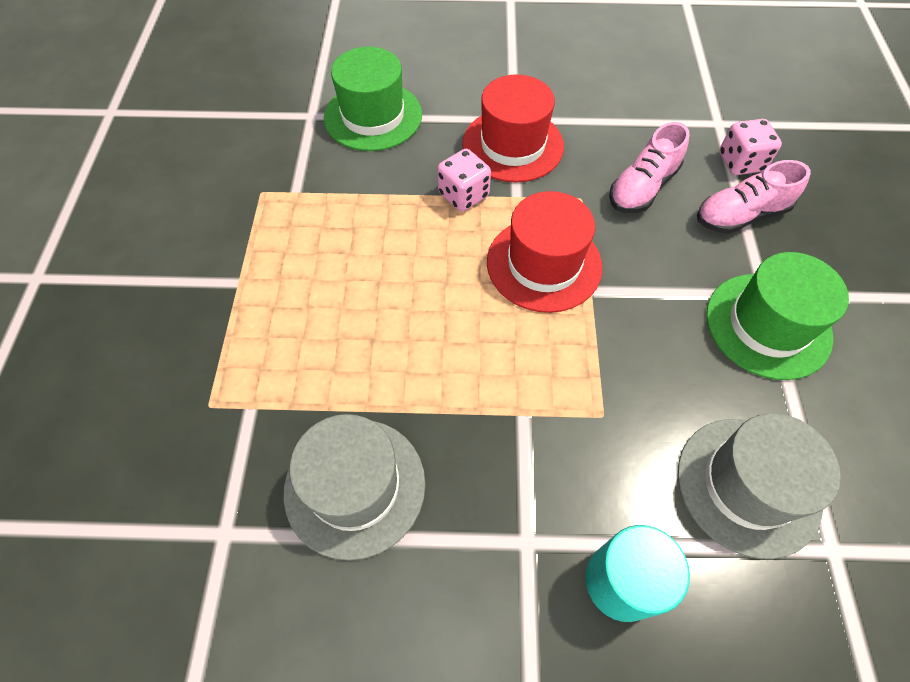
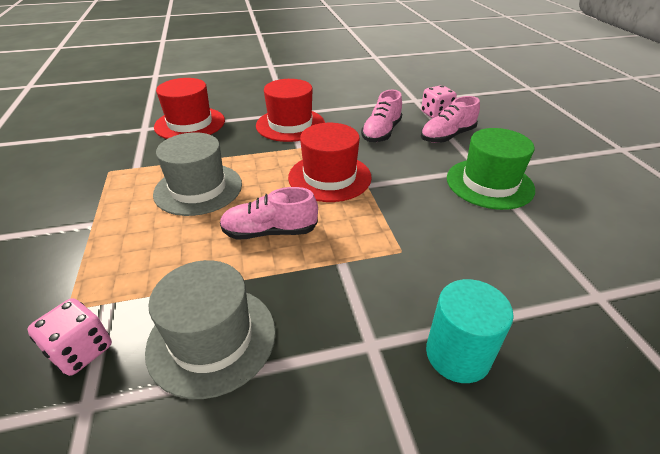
camera: 15 degrees left, 20 degrees down
(373, 116) = (190, 123): green hat -> red hat
(445, 345) = (270, 232): none -> pink shoe
(463, 195) = (263, 152): pink dice -> pink dice (81, 350)
(748, 485) = (521, 271): grey hat -> grey hat (198, 189)

